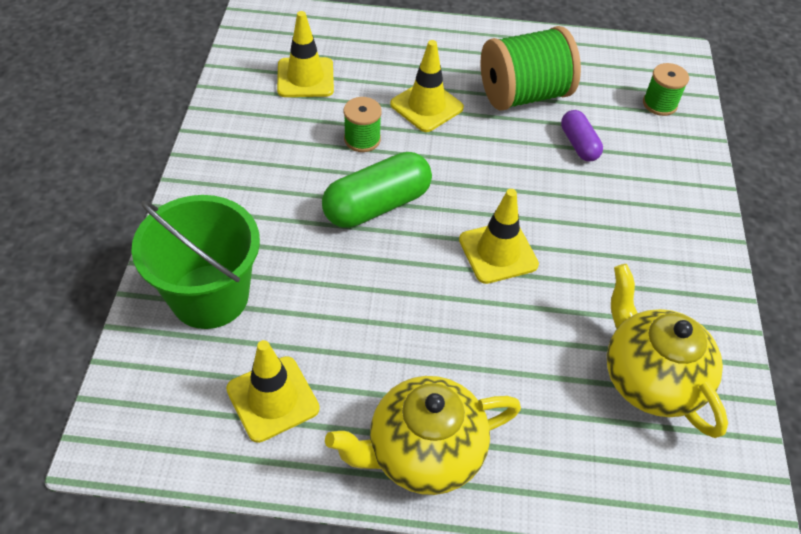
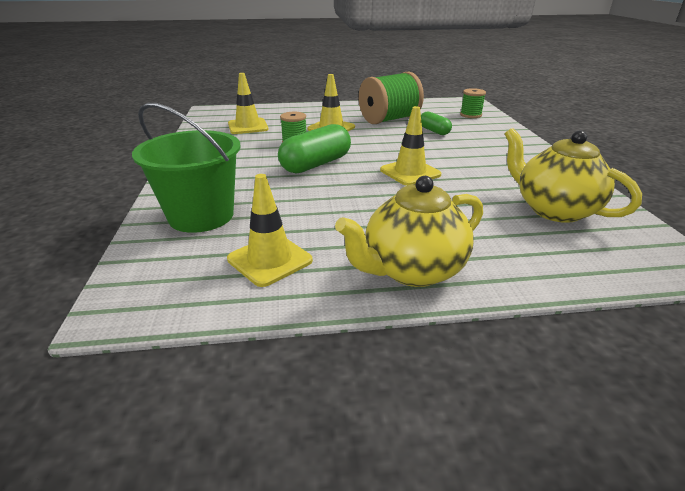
camera: 10 degrees left, 20 degrees down
(578, 144) = (434, 131): purple capsule -> green capsule

